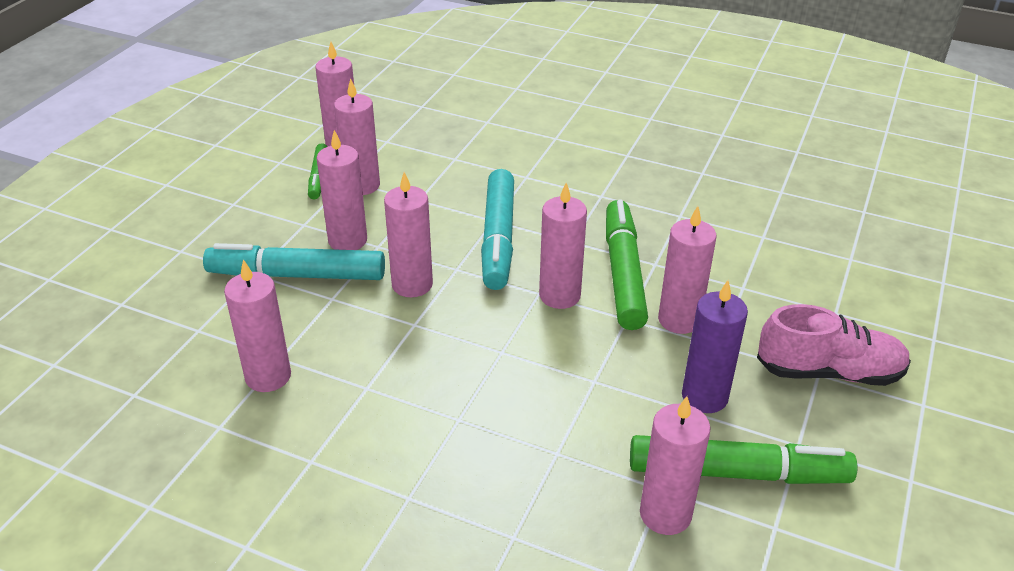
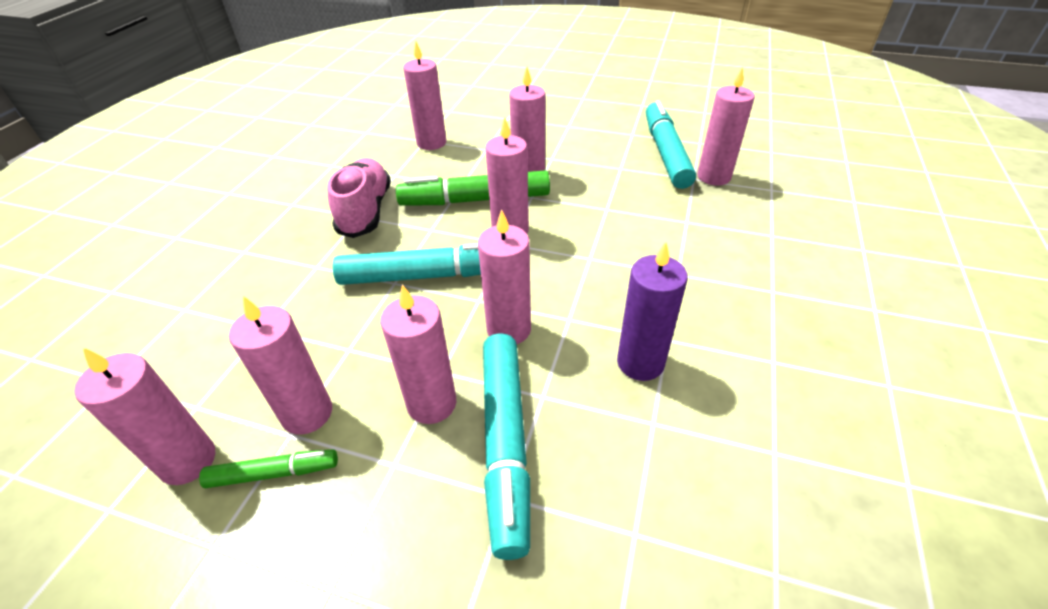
camera: 95 degrees left, 5 degrees up
(268, 376) = (685, 425): pink candle -> pink candle (431, 143)
(704, 397) = (605, 164): purple candle -> purple candle (640, 362)
(737, 473) = (666, 153): green marker -> turquoise marker
(829, 372) = (565, 122): pink shoe -> pink shoe (365, 211)

